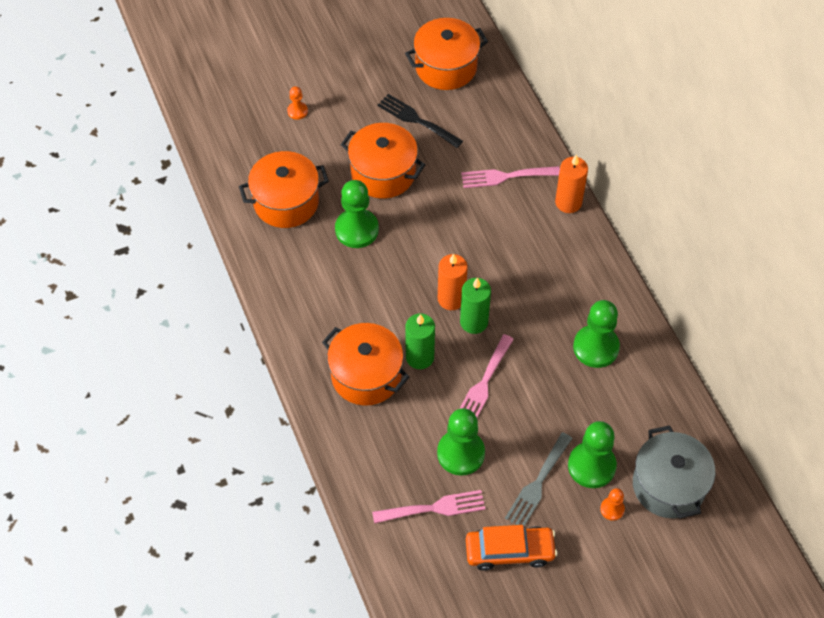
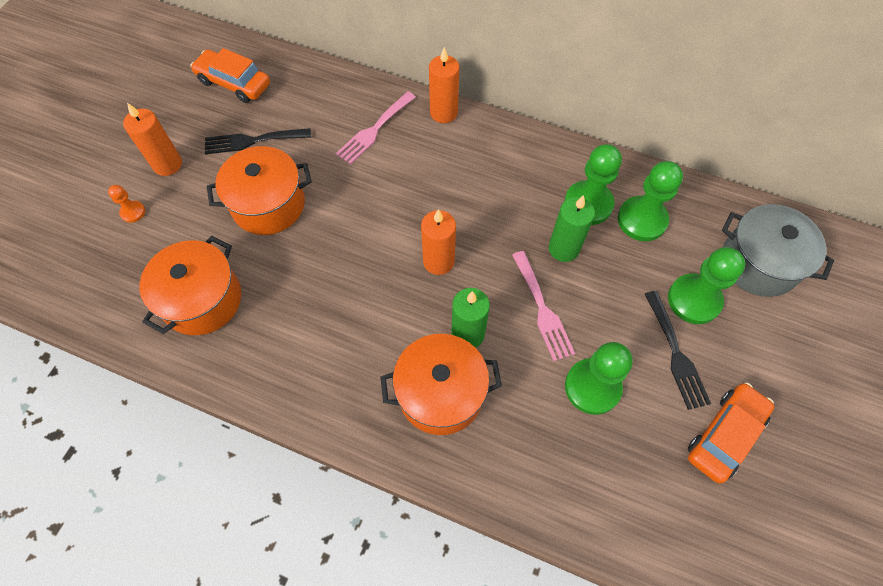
camera: 45 degrees left, 5 degrees up
(347, 94) = (167, 164): none -> orange candle
(356, 229) = (295, 271): green pawn -> green pawn (642, 220)
(434, 508) = (628, 459): pink fork -> none
(446, 67) = (234, 83): orange pot -> orange car
(474, 322) = (477, 265): green candle -> green candle (563, 249)
(537, 484) = (676, 354): grey fork -> black fork
(612, 509) = (747, 321): orange pawn -> none

